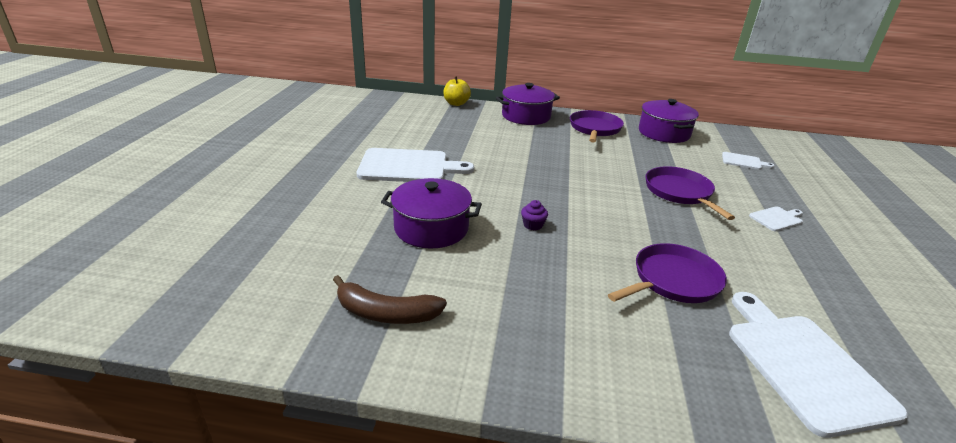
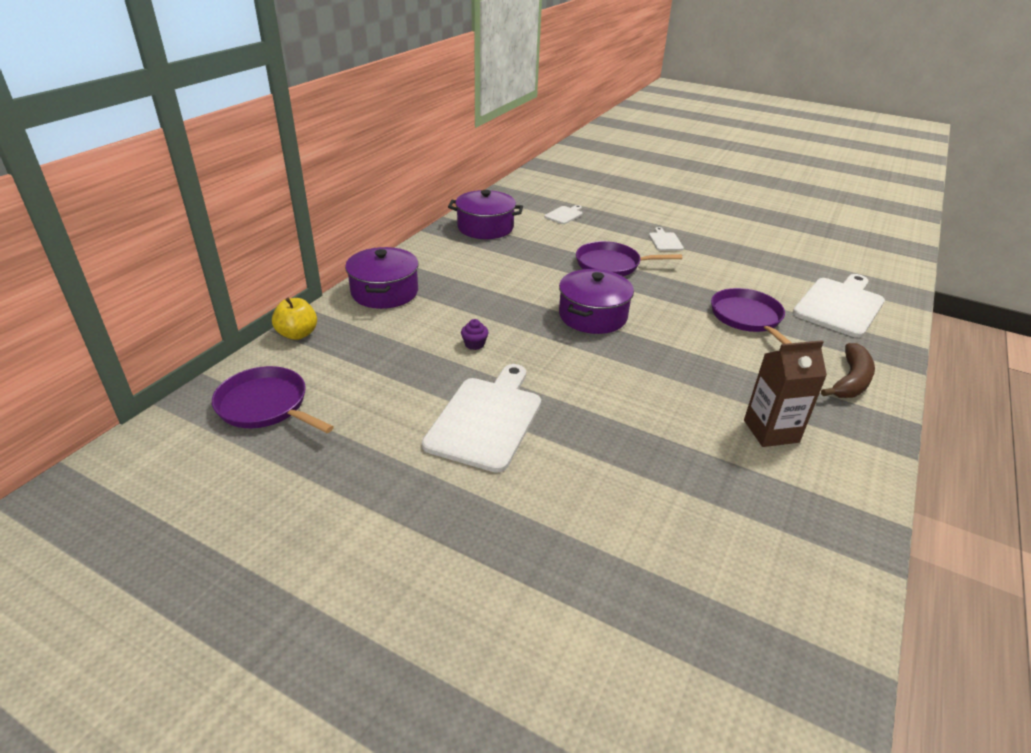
camera: 70 degrees left, 5 degrees up
(385, 313) = (796, 491): brown banana -> brown banana (850, 381)
(431, 228) = (645, 430): purple pot -> purple pot (593, 316)
(469, 298) = (771, 431): none -> brown carton
(533, 225) = (652, 361): purple cupcake -> purple cupcake (474, 344)
(594, 129) = (451, 260): purple pan -> purple pan (266, 405)
(803, 365) = (839, 305): white cutting board -> white cutting board turned 120 degrees clockwise

